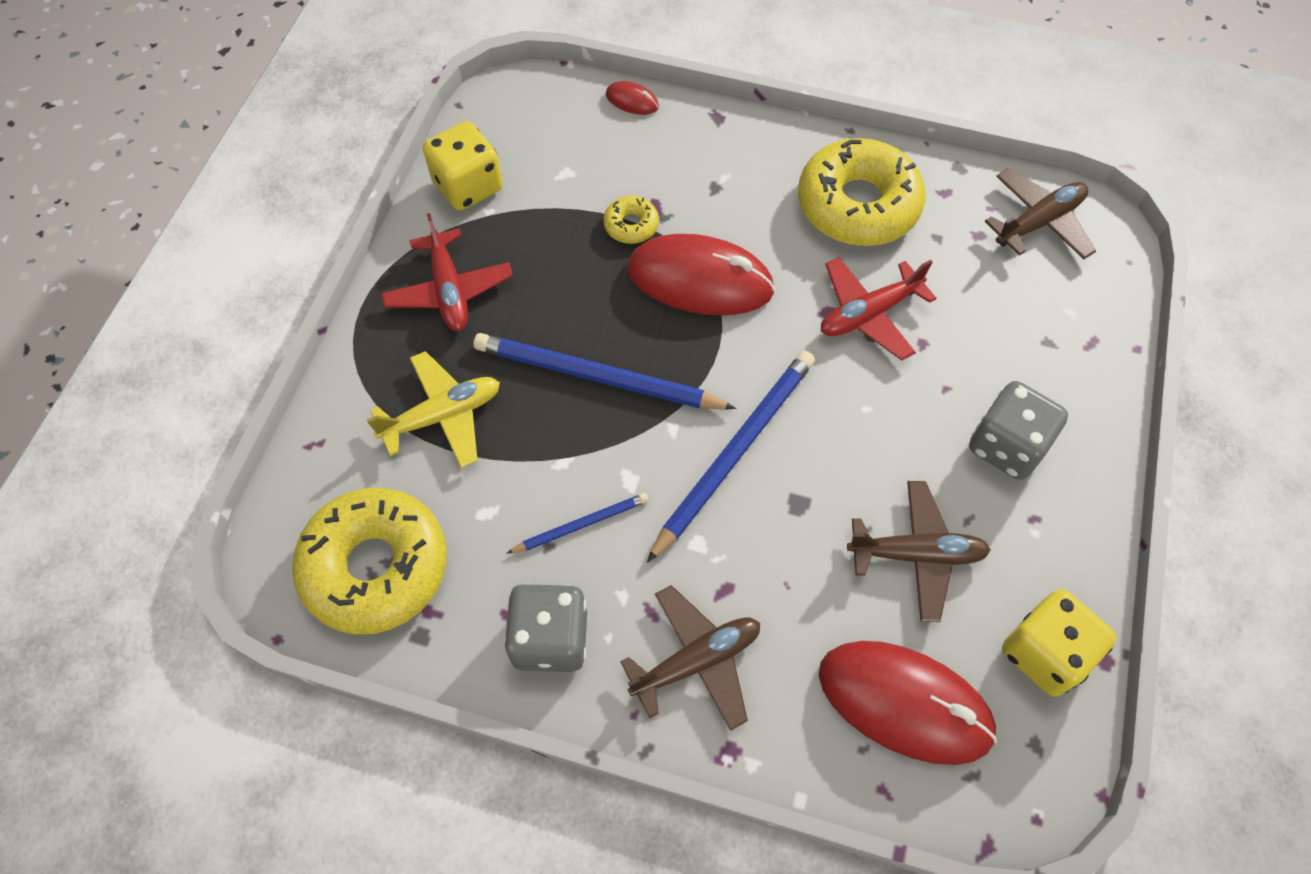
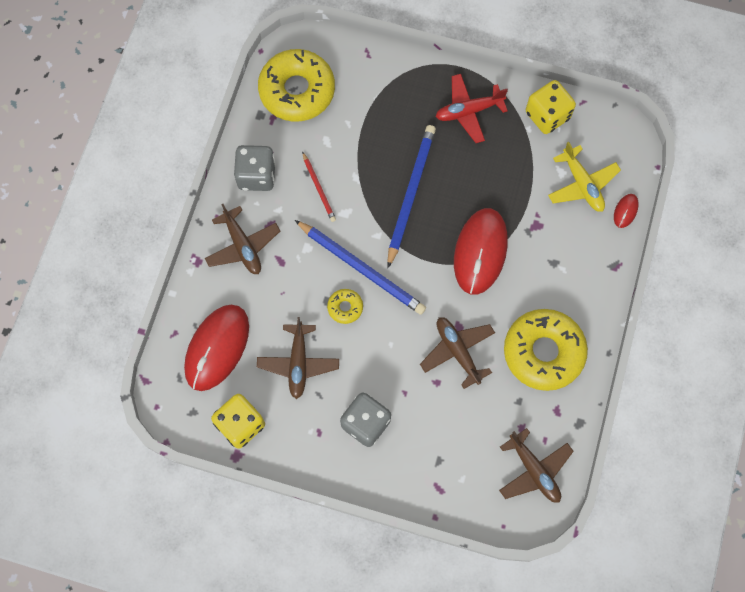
camera: 90 degrees right, 10 degrees up
(443, 416) = (385, 115): yellow plane -> yellow plane (582, 184)
(580, 525) = (319, 188): blue pencil -> red pencil
(631, 225) = (521, 211): yellow donut -> yellow donut (345, 307)
(868, 314) = (457, 351): red plane -> brown plane

